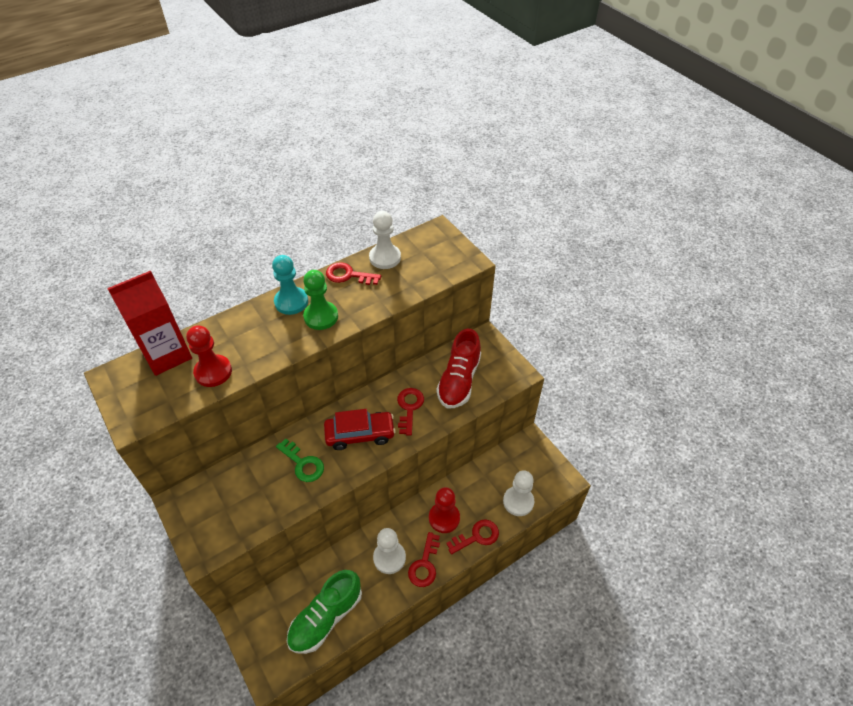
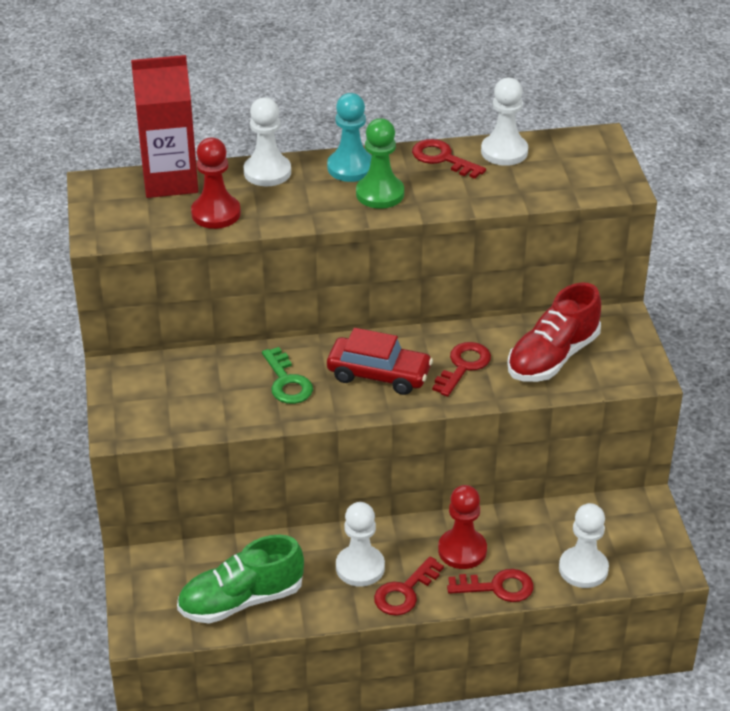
camera: 25 degrees right, 10 degrees down
(235, 324) = (267, 172): none -> white pawn

